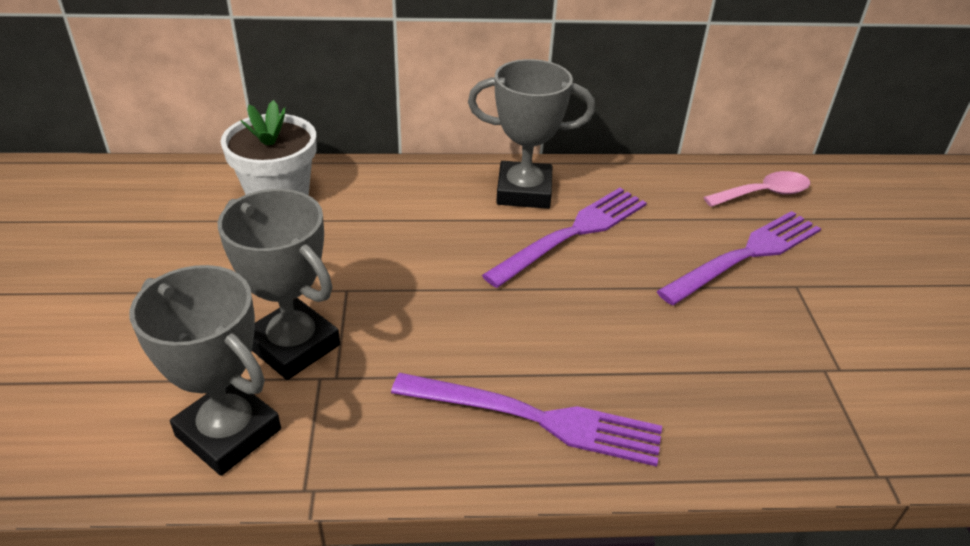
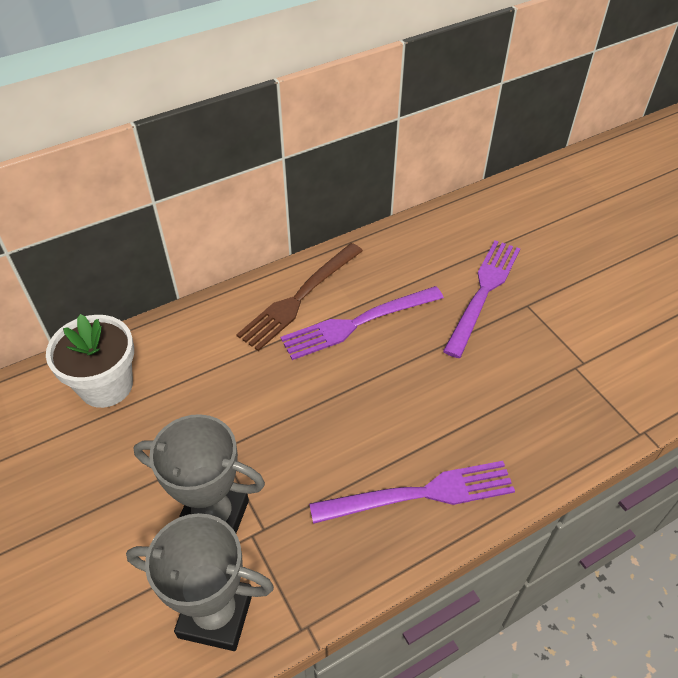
camera: 25 degrees left, 10 degrees up
(524, 191) = (299, 298): grey trophy -> brown fork
(573, 233) = (357, 323): purple fork -> purple fork turned 135 degrees counterclockwise
(764, 194) = (468, 231): pink spoon -> none

